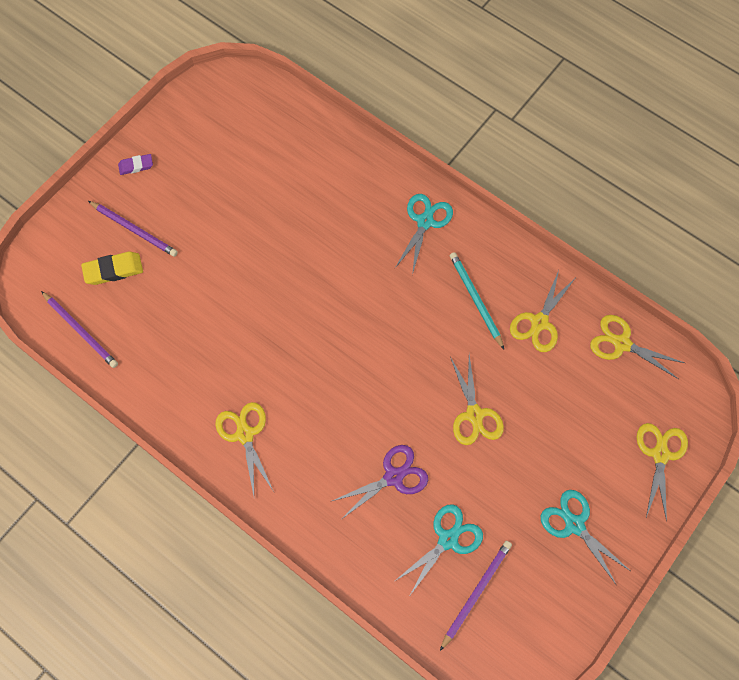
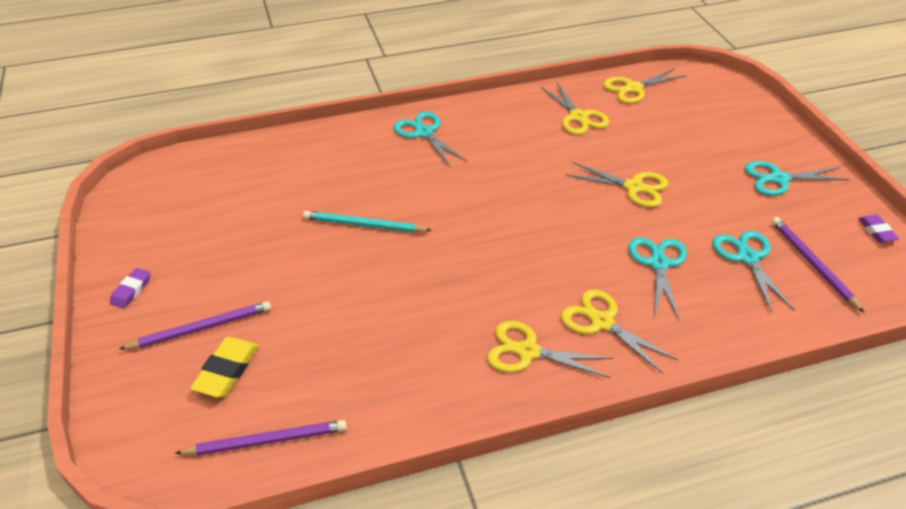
camera: 55 degrees left, 25 degrees down
(393, 477) = (658, 264): purple scissors -> turquoise scissors
(476, 300) = (526, 139): turquoise pencil -> turquoise pencil (364, 225)
(558, 631) = (876, 231): none -> purple eraser
(660, 454) = (743, 111): yellow scissors -> yellow scissors (602, 322)

